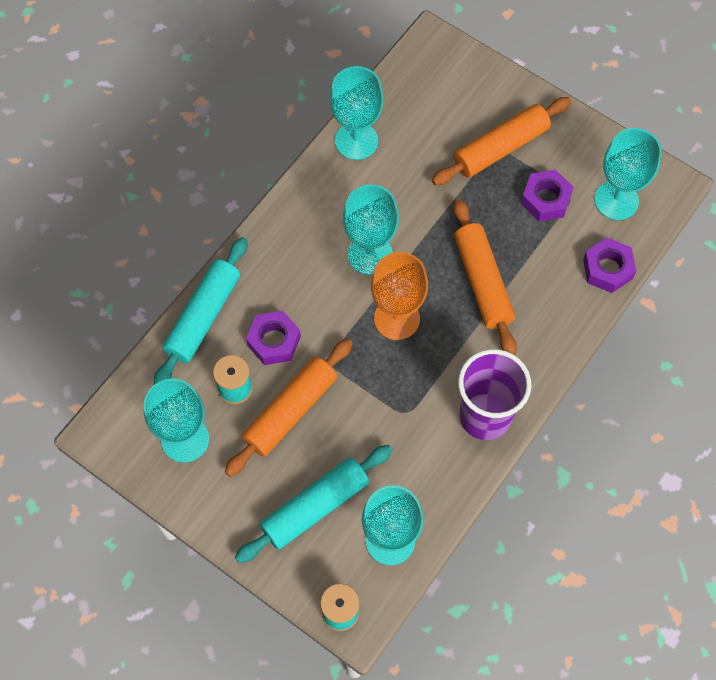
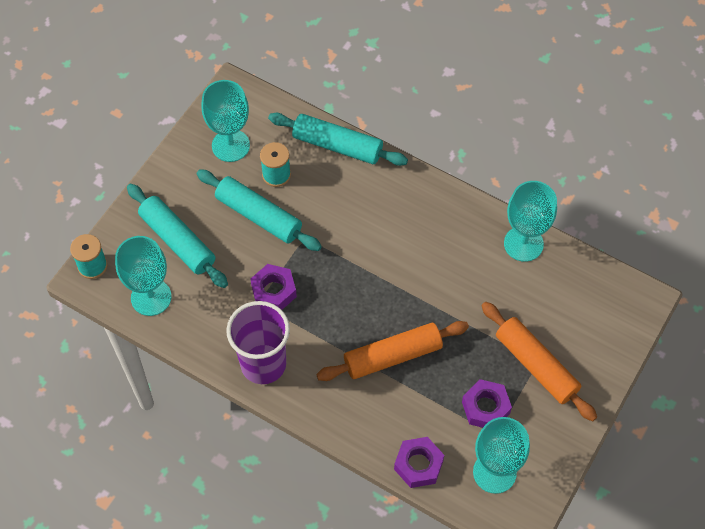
camera: 85 degrees right, 5 degrees down
(274, 341) = (320, 198): purple nut -> purple nut (274, 291)
(290, 411) = (259, 216): orange rolling pin -> turquoise rolling pin
(370, 254) = (409, 263): turquoise goblet -> none
(397, 319) = (349, 289): orange goblet -> none

